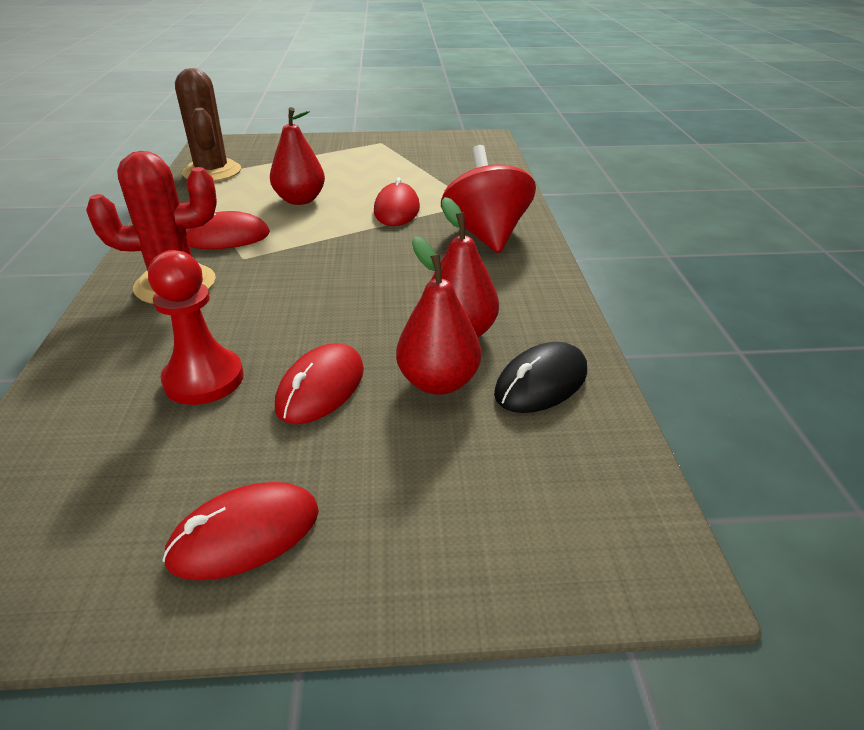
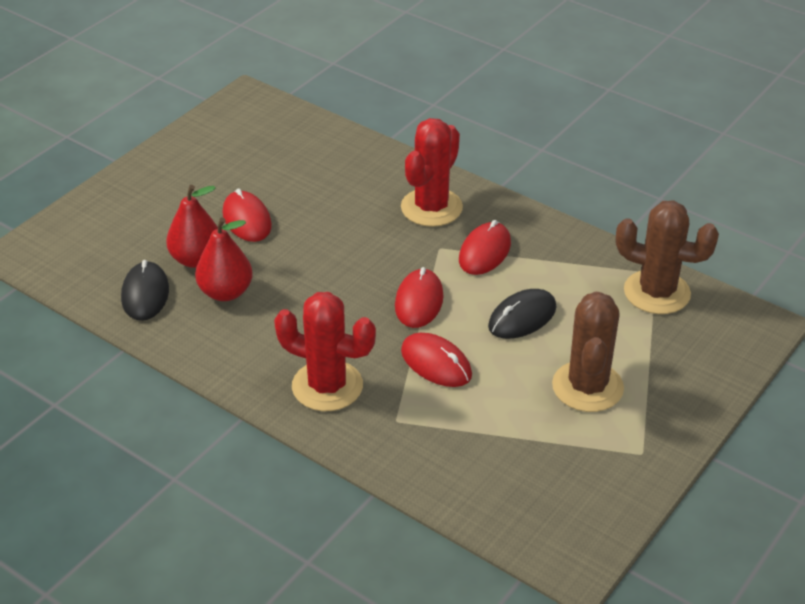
camera: 130 degrees right, 5 degrees up
(204, 379) = (306, 187): red pawn -> none
(245, 535) = (184, 165): red mouse -> red mouse (419, 301)
(300, 200) = (522, 317): red pear -> black mouse
(345, 165) = (587, 387): none -> brown cactus
(486, 235) = (327, 386): red spinning top -> red cactus

